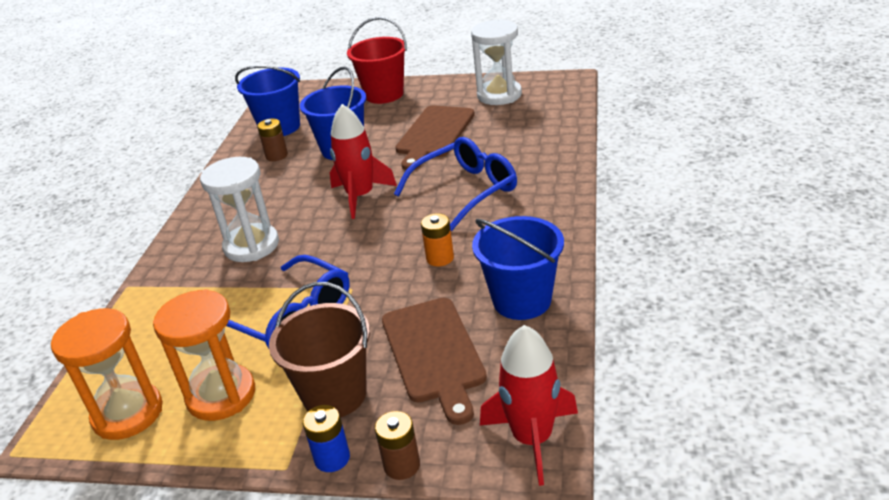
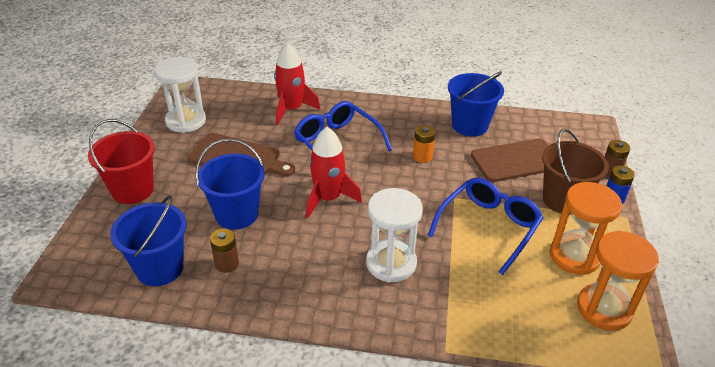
camera: 95 degrees left, 5 degrees up
(532, 439) = (580, 128): red rocket -> red rocket (291, 109)

